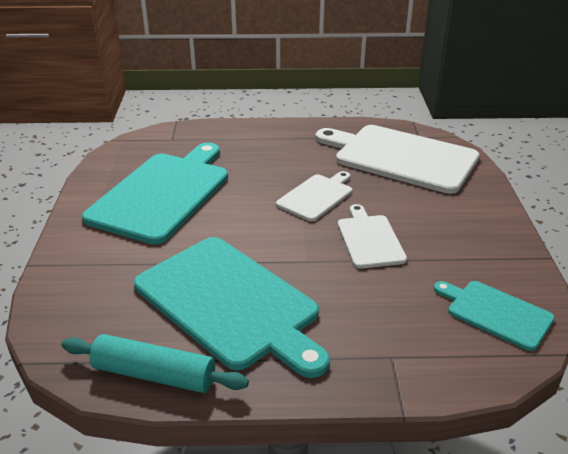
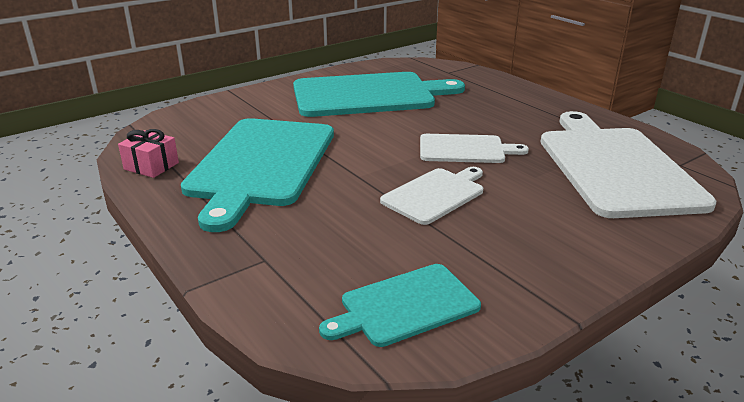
camera: 55 degrees right, 5 degrees down
(154, 375) = (151, 166): turquoise rolling pin -> pink gift
(496, 313) = (405, 306): turquoise cutting board -> turquoise cutting board turned 120 degrees counterclockwise

